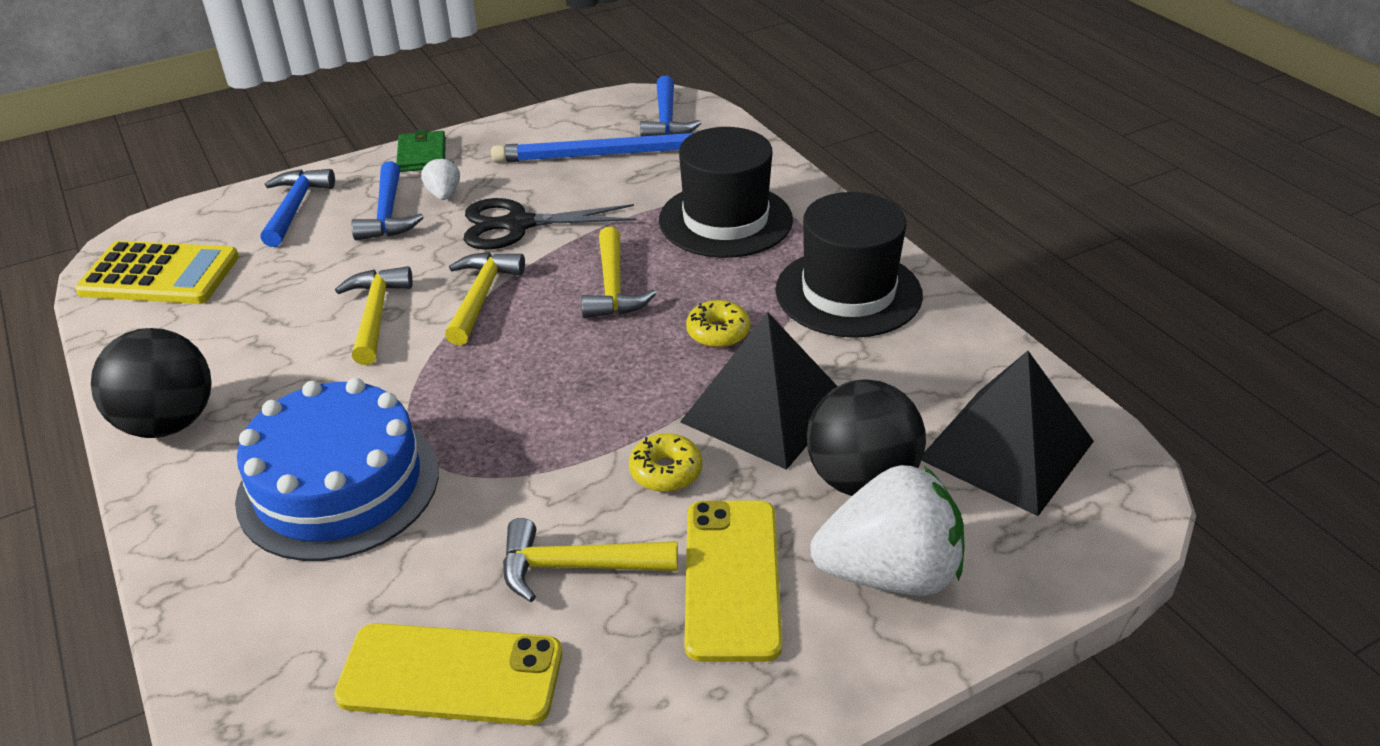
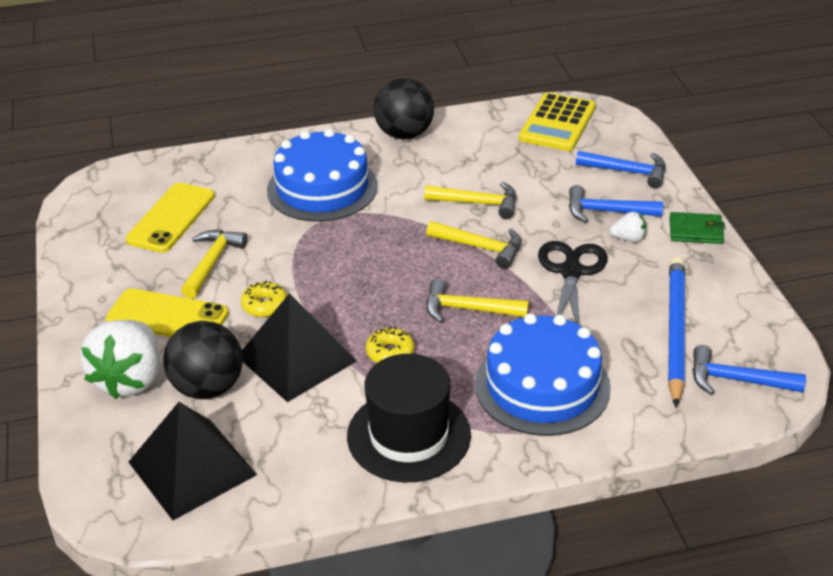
camera: 105 degrees right, 0 degrees up
(725, 220) = (542, 386): black hat -> blue cake

